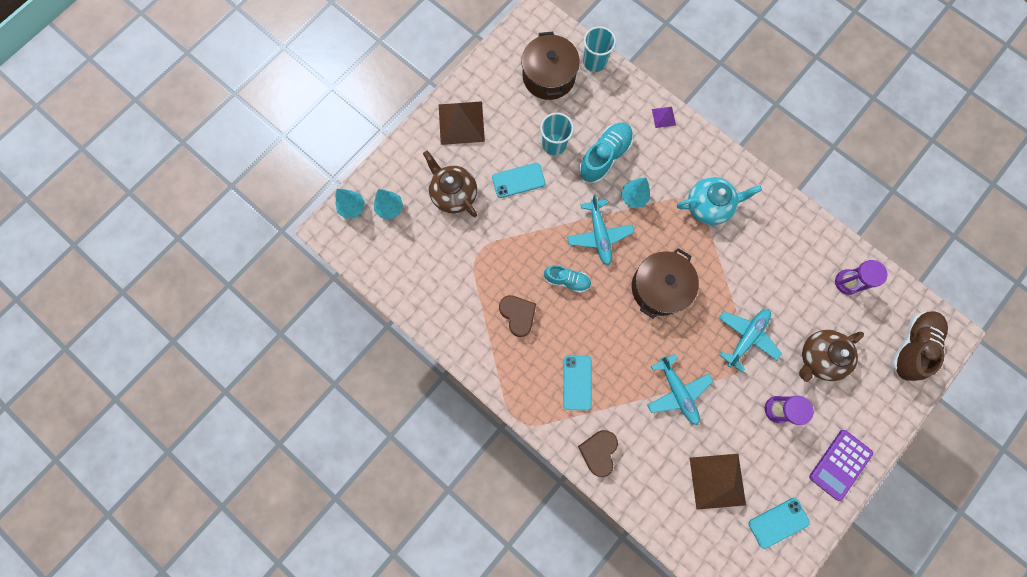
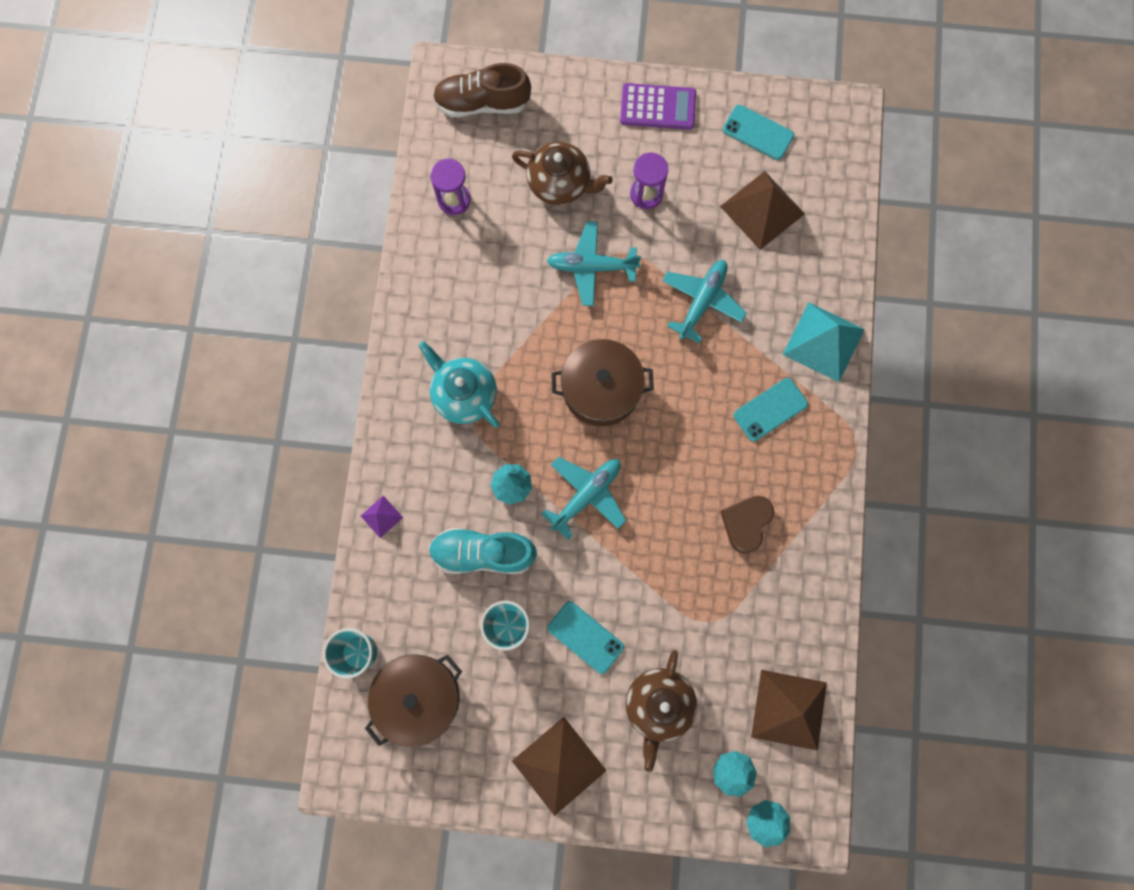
camera: 125 degrees left, 0 degrees up
(397, 262) = (789, 709): none -> brown pyramid
(567, 280) = (666, 496): turquoise shoe -> none
(598, 451) = (823, 341): brown heart -> turquoise pyramid

